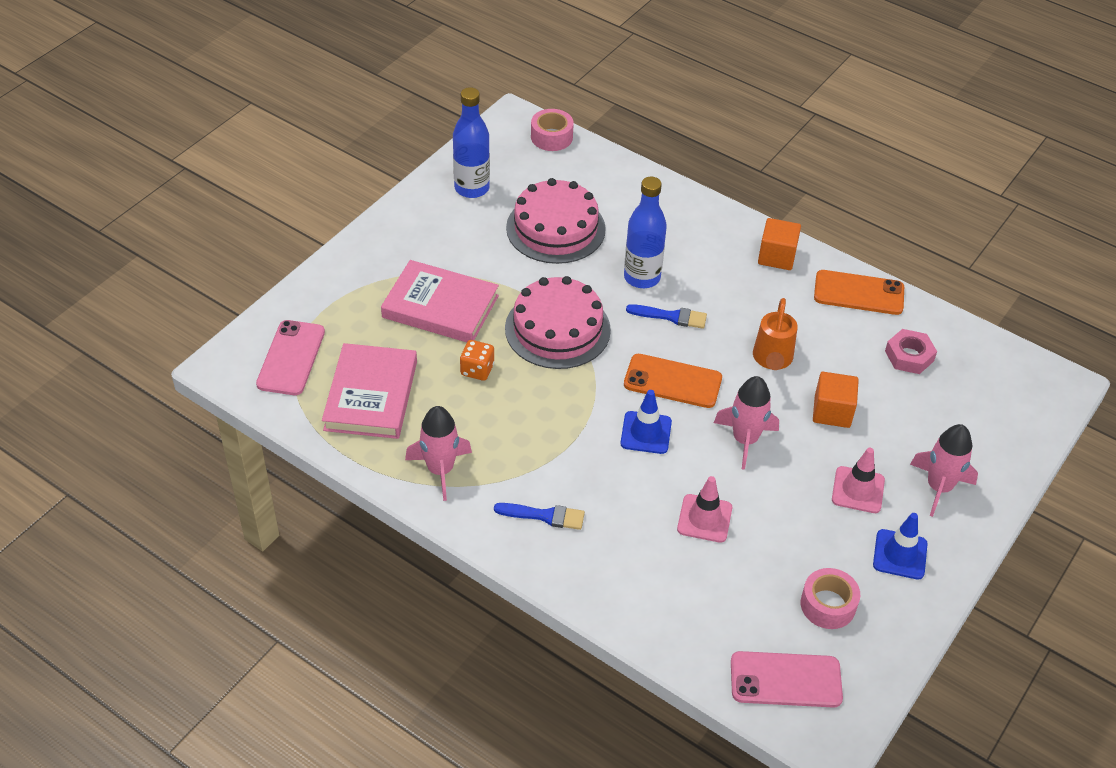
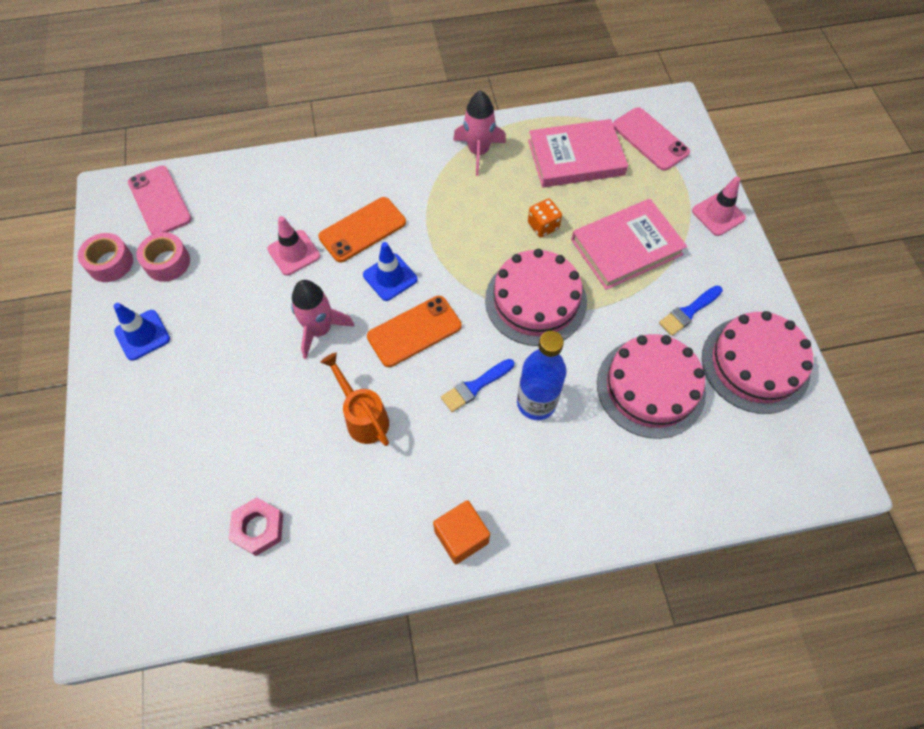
camera: 135 degrees right, 15 degrees up
(371, 395) = (576, 158): pink book -> pink book turned 60 degrees counterclockwise
(472, 188) = (755, 364): blue bottle -> pink cake
(544, 516) = (389, 176): blue brush -> blue brush (688, 312)
(551, 137) = (786, 486): pink tape -> pink tape (110, 263)
(785, 680) = (159, 201): pink phone -> pink phone turned 75 degrees counterclockwise
(832, 411) = (278, 410): orange cube -> none
(858, 293) = (356, 563): orange phone -> orange phone (362, 230)
(858, 490) = (208, 360): pink traffic cone -> pink traffic cone (718, 214)
(939, 487) = (148, 414): pink rocket -> none

